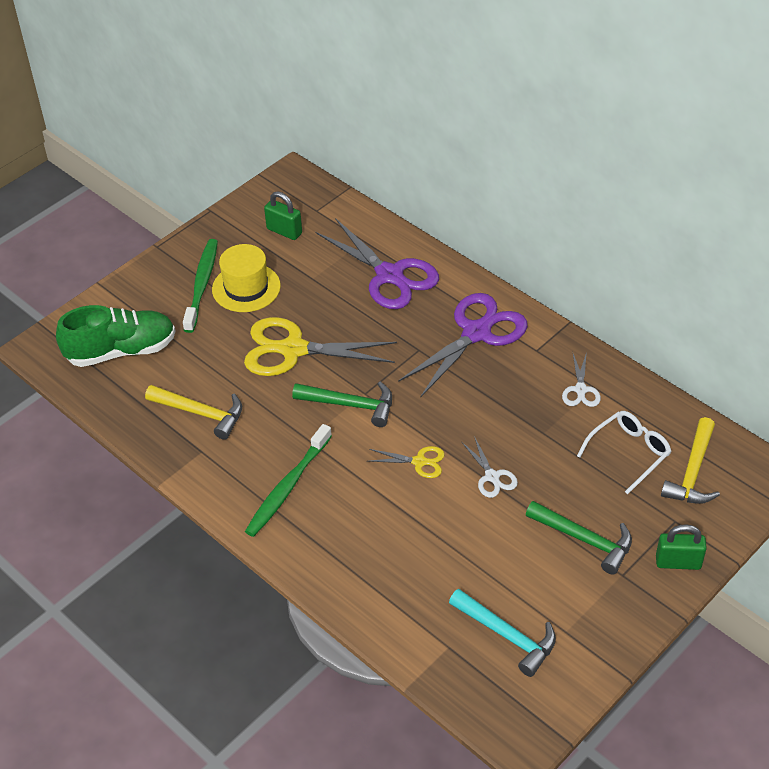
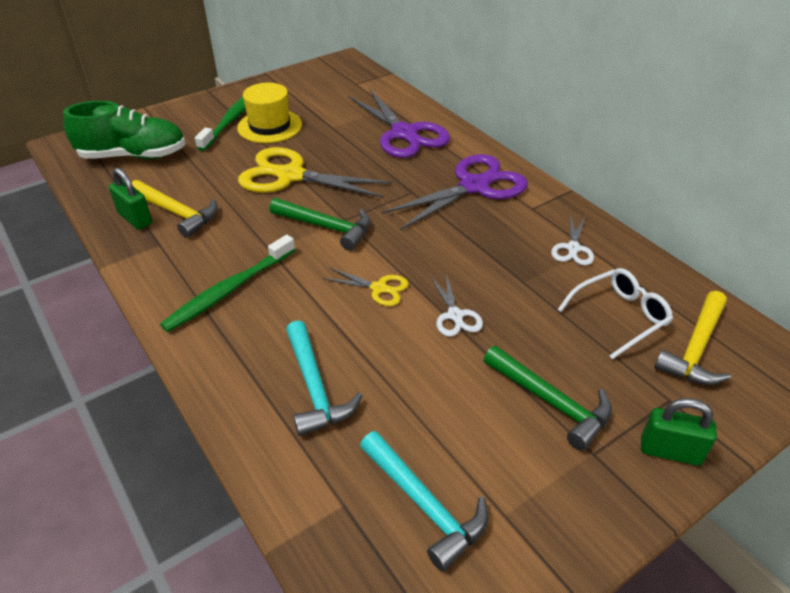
camera: 10 degrees right, 5 degrees down
(284, 231) = (322, 93): green padlock -> green padlock (135, 219)
(396, 562) = (315, 388): none -> turquoise hammer

